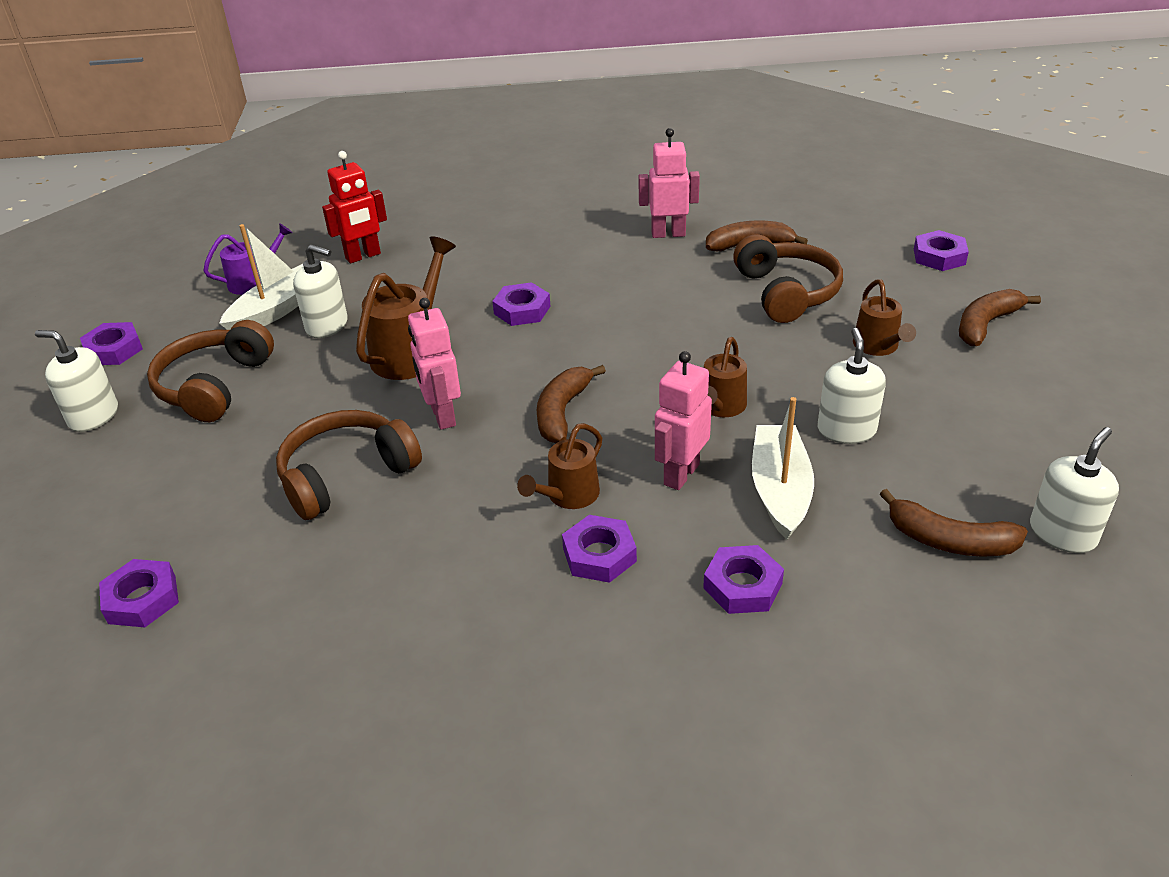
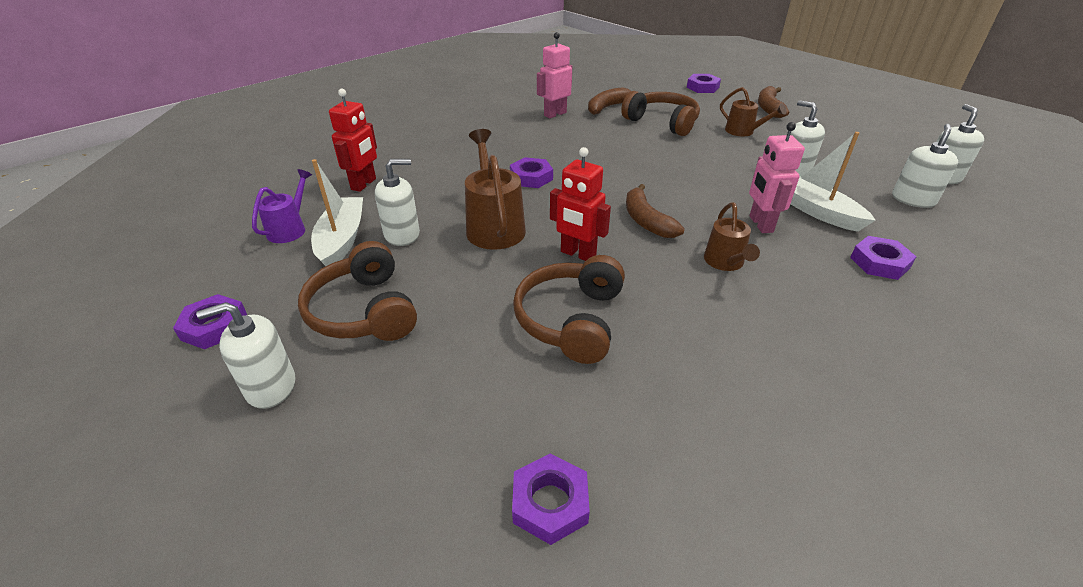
camera: 40 degrees left, 0 degrees up
(442, 416) = (578, 254): pink robot -> red robot
(599, 555) = (794, 285): purple nut -> none
(720, 407) = (723, 184): brown watering can -> none
(949, 540) = (913, 199): brown banana -> white soap dispenser

